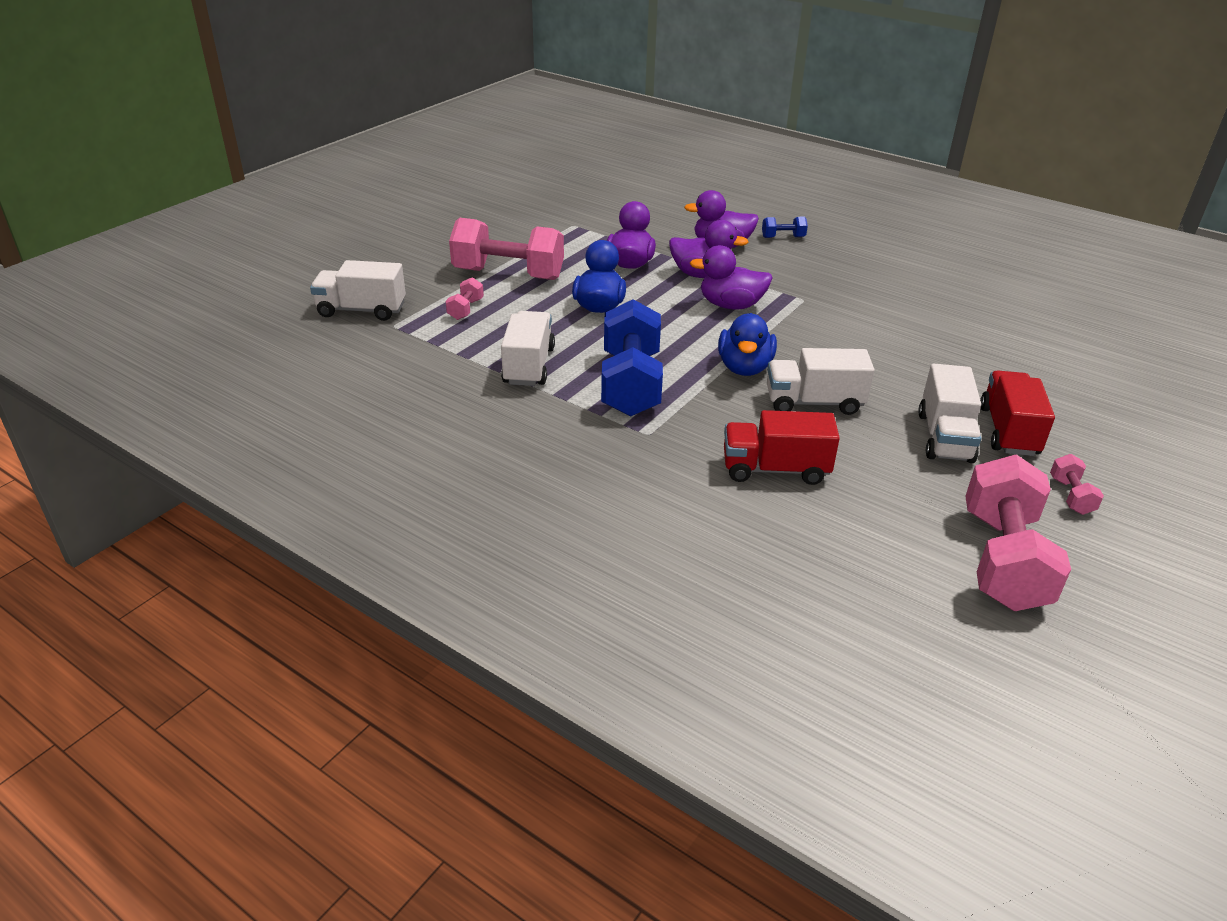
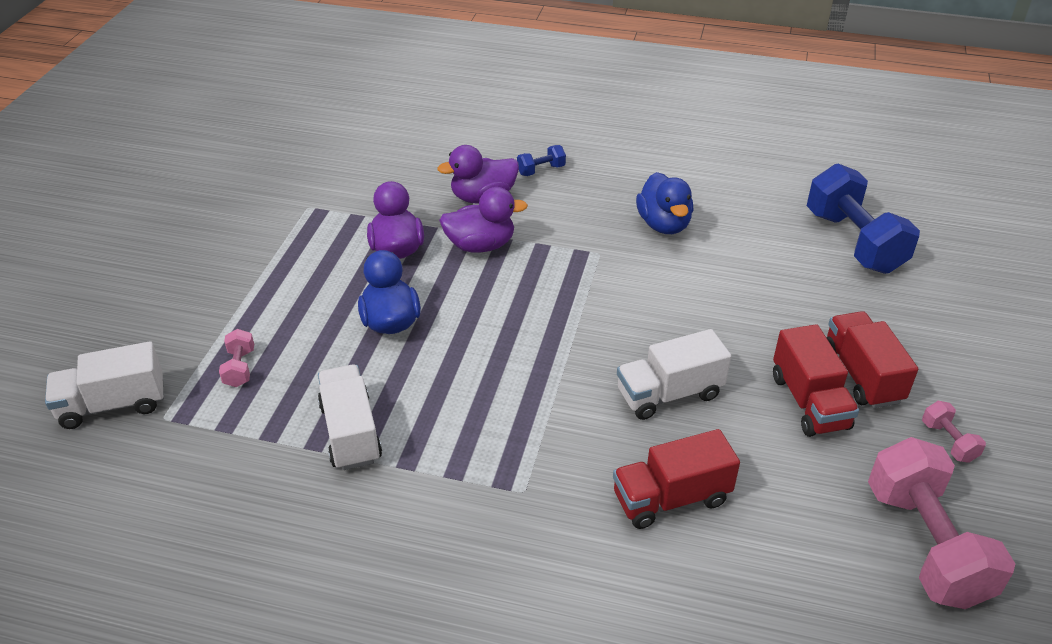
camera: 20 degrees left, 5 degrees up
(508, 274) = (266, 301): pink dumbbell -> none
(630, 384) = (473, 425): blue dumbbell -> blue dumbbell (854, 242)
(731, 305) = (529, 281): purple duck -> none
(744, 367) = (581, 366): blue duck -> blue duck (664, 224)
(944, 437) = (809, 402): white truck -> red truck

